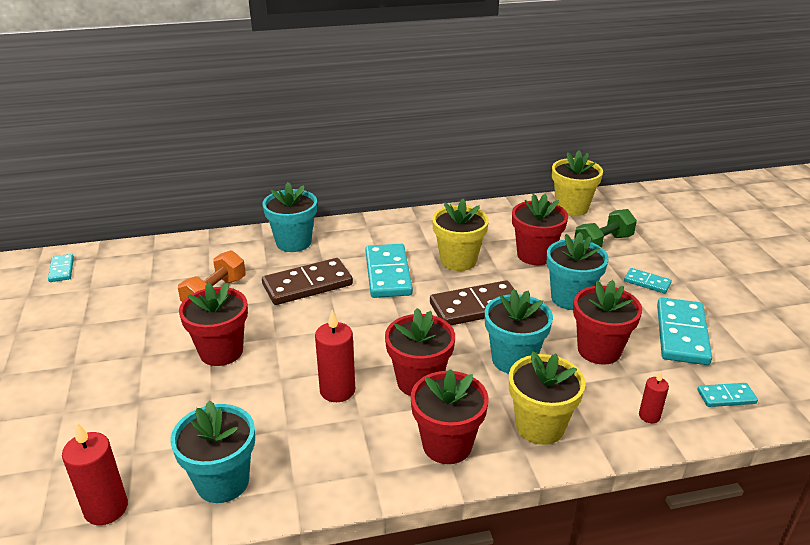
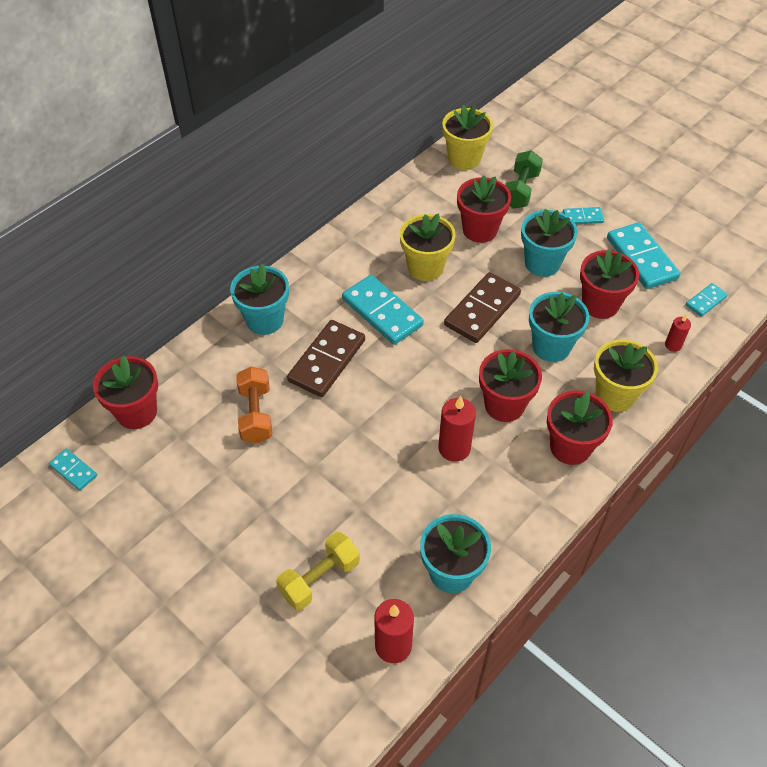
camera: 35 degrees left, 20 degrees up
(118, 422) = (319, 578): none -> yellow dumbbell
(221, 351) = (327, 467): red flower pot -> red flower pot (136, 412)

